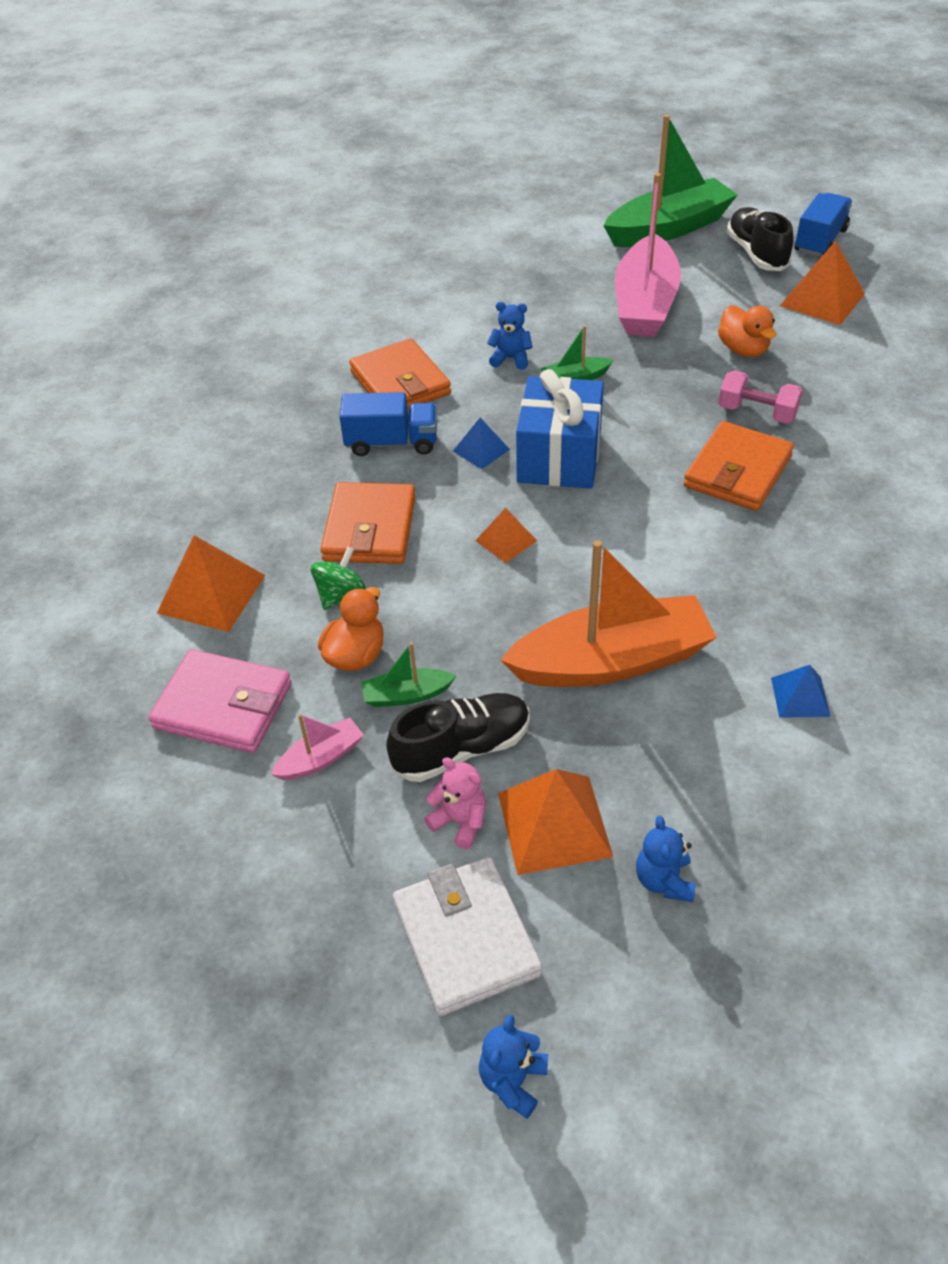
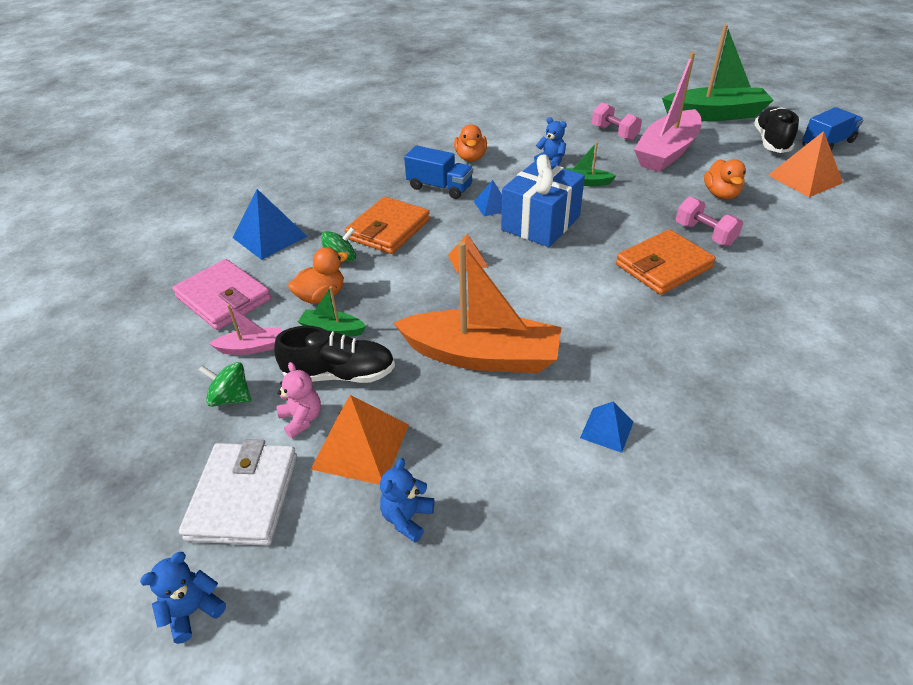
camera: 25 degrees right, 5 degrees down
(211, 593) = (270, 237): orange pyramid -> blue pyramid
(350, 832) = (231, 398): none -> green spinning top
(400, 383) = (470, 158): orange wallet -> orange duck
(563, 291) = (614, 133): none -> pink dumbbell

